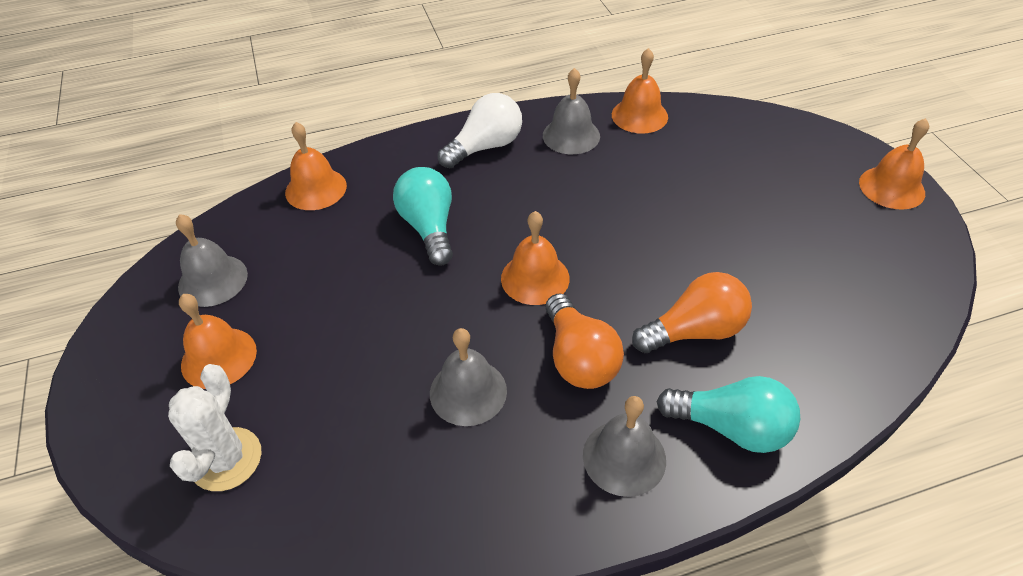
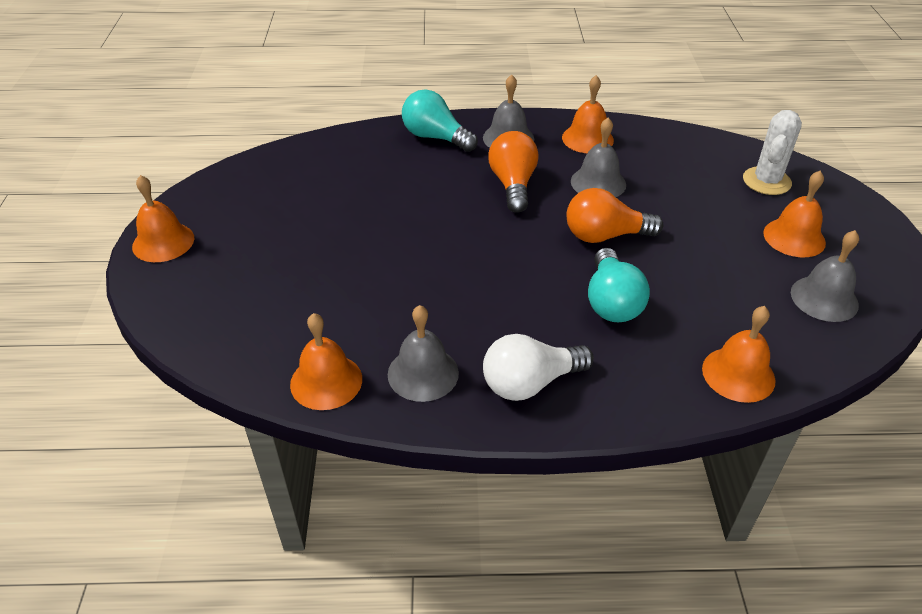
camera: 165 degrees left, 5 degrees down
(535, 278) = (525, 239): orange bell -> orange bell (587, 138)
(694, 331) = (421, 183): orange light bulb -> orange light bulb (605, 236)

